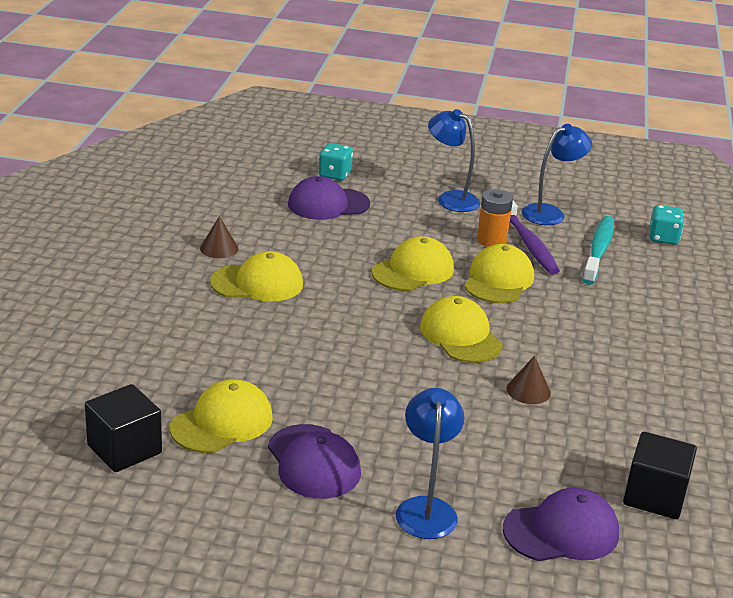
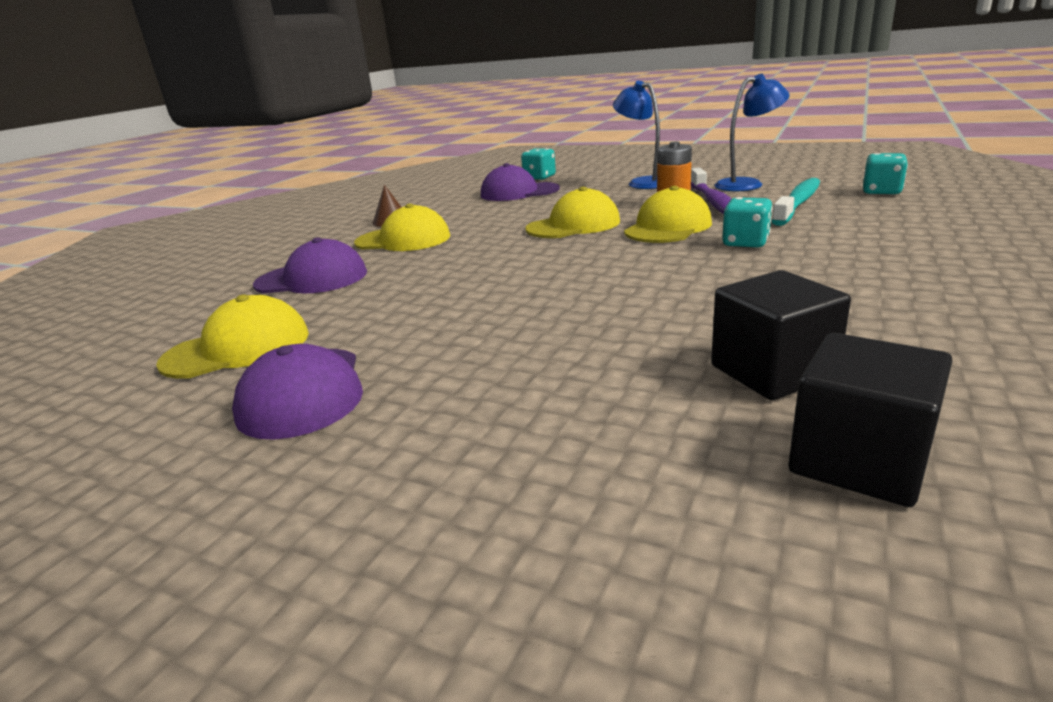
camera: 20 degrees right, 5 degrees down
(124, 449) = (94, 374): black cube -> black cube (772, 371)
(426, 508) = (413, 461): blue lamp -> none
(460, 335) = (597, 269): yellow cap -> none
(528, 390) = (664, 316): brown cone -> none
(561, 531) = (644, 516): purple cap -> purple cap (312, 279)
(566, 306) = (745, 242): none -> turquoise dice

